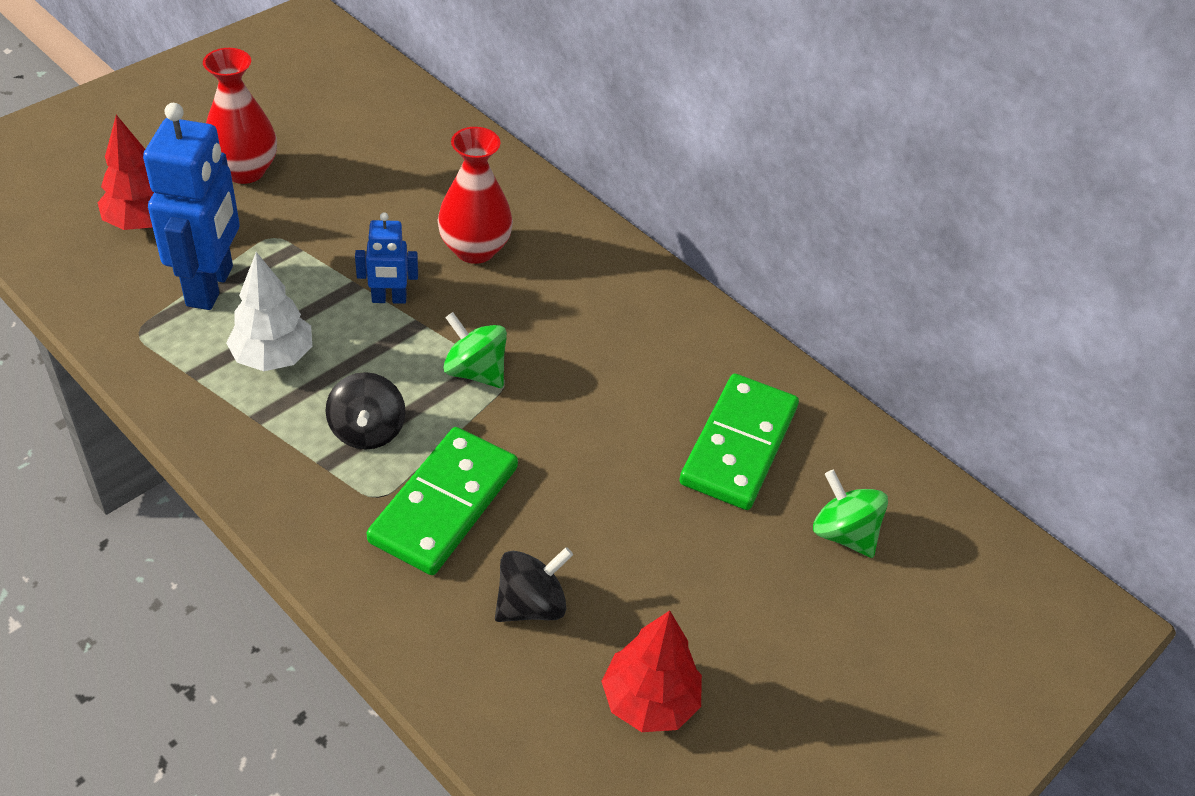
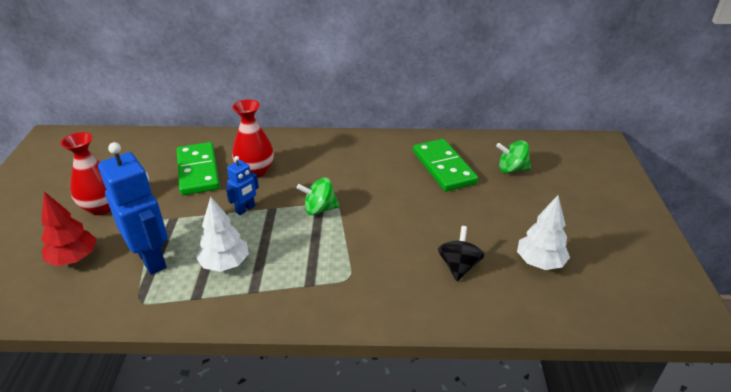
camera: 40 degrees left, 10 degrees down
(367, 431) = (308, 259): black spinning top -> none
(444, 504) = (378, 260): green domino -> green domino (198, 171)
(649, 701) = (540, 262): red tree -> white tree

